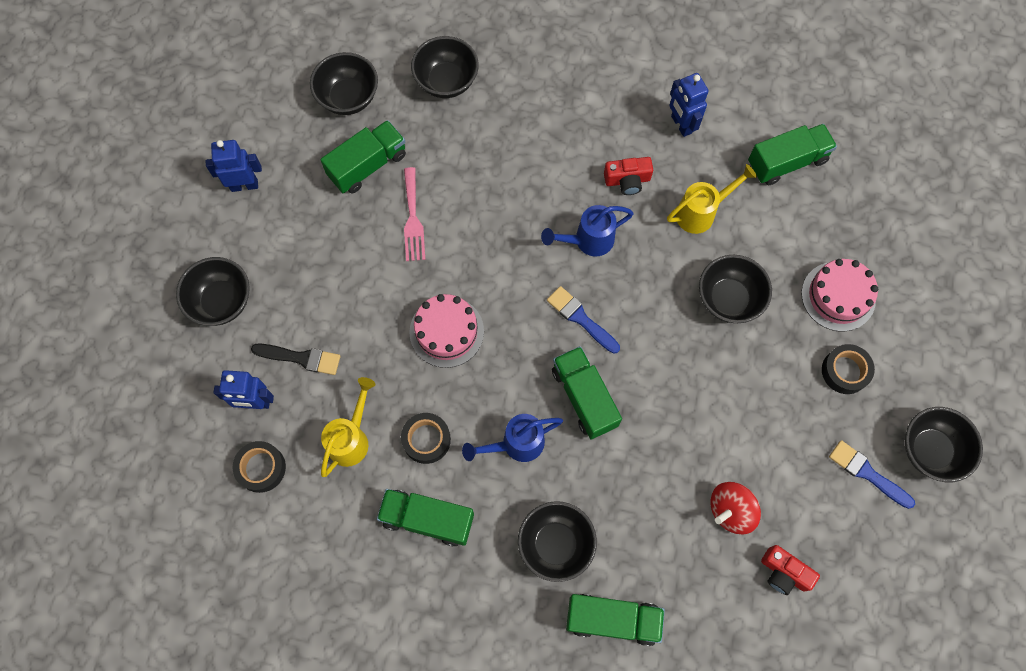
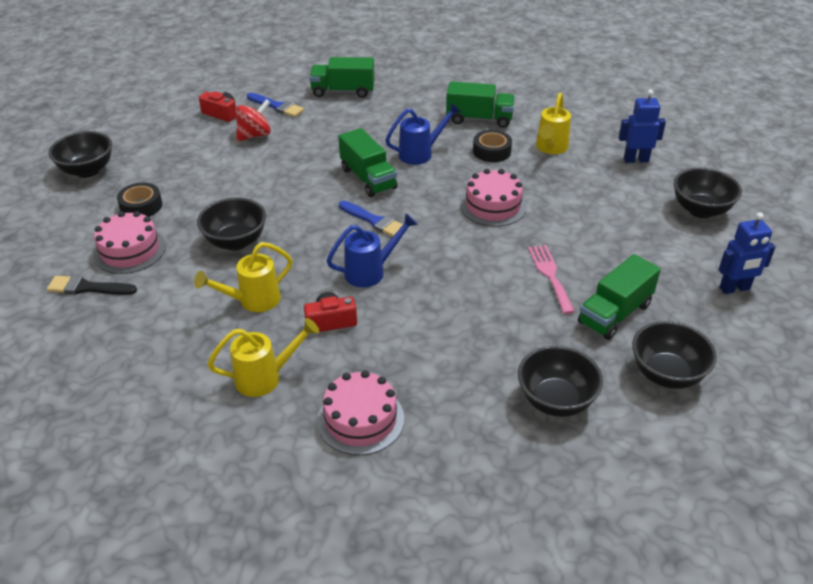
camera: 175 degrees right, 30 degrees down
(261, 468) = (612, 132): black tape -> none
(301, 358) = (612, 184): black brush -> black brush (88, 288)
(555, 544) = (384, 115): black bowl -> none
(603, 78) = (360, 419): none -> pink cake
(681, 125) = (266, 377): blue robot -> yellow watering can
(786, 162) = (149, 351): green truck -> none
(867, 473) = (143, 157): blue brush -> blue brush (277, 106)

